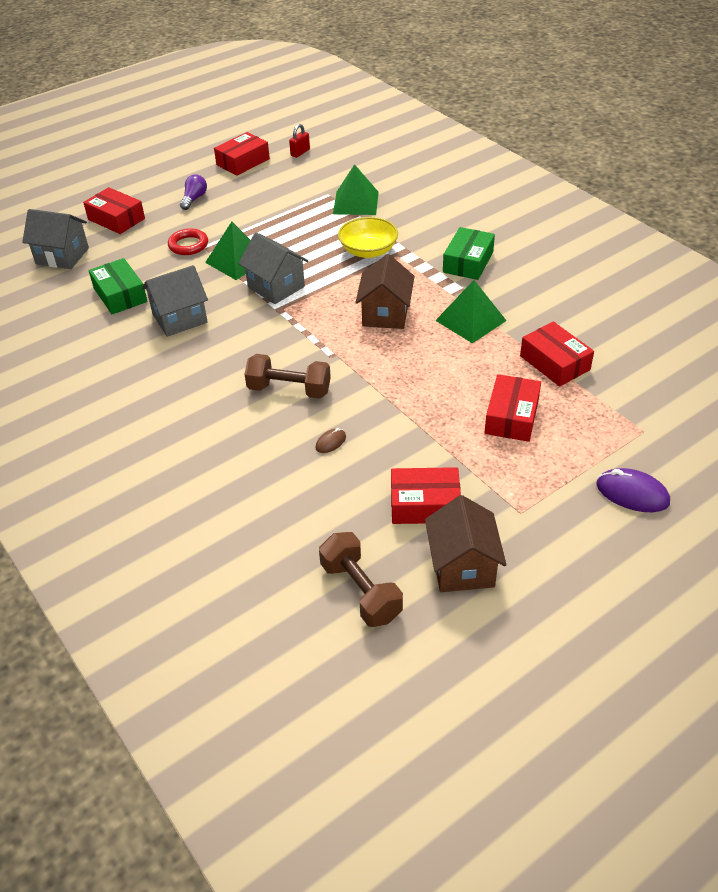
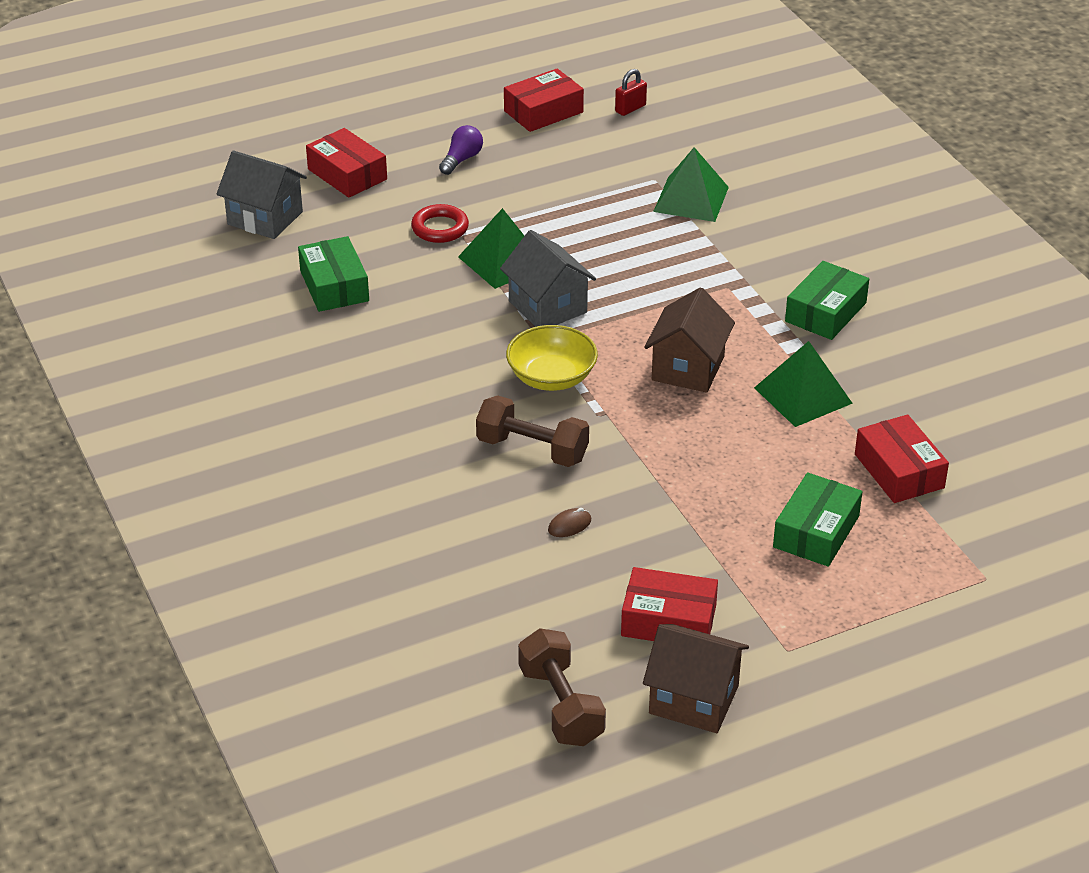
camera: 10 degrees right, 5 degrees down
(180, 318) = (408, 331): grey house -> none
(368, 251) = (689, 274): yellow bowl -> yellow bowl (551, 377)
(462, 566) = (694, 699): brown house -> brown house turned 75 degrees counterclockwise
(511, 417) = (816, 531): red box -> green box
(632, 493) = (940, 652): purple mouse -> none

